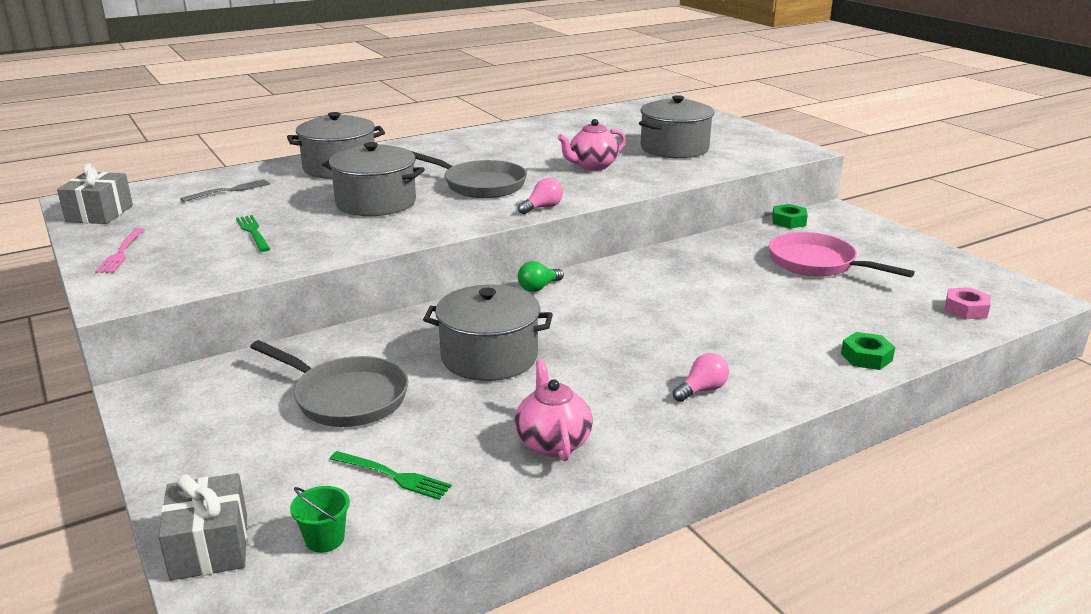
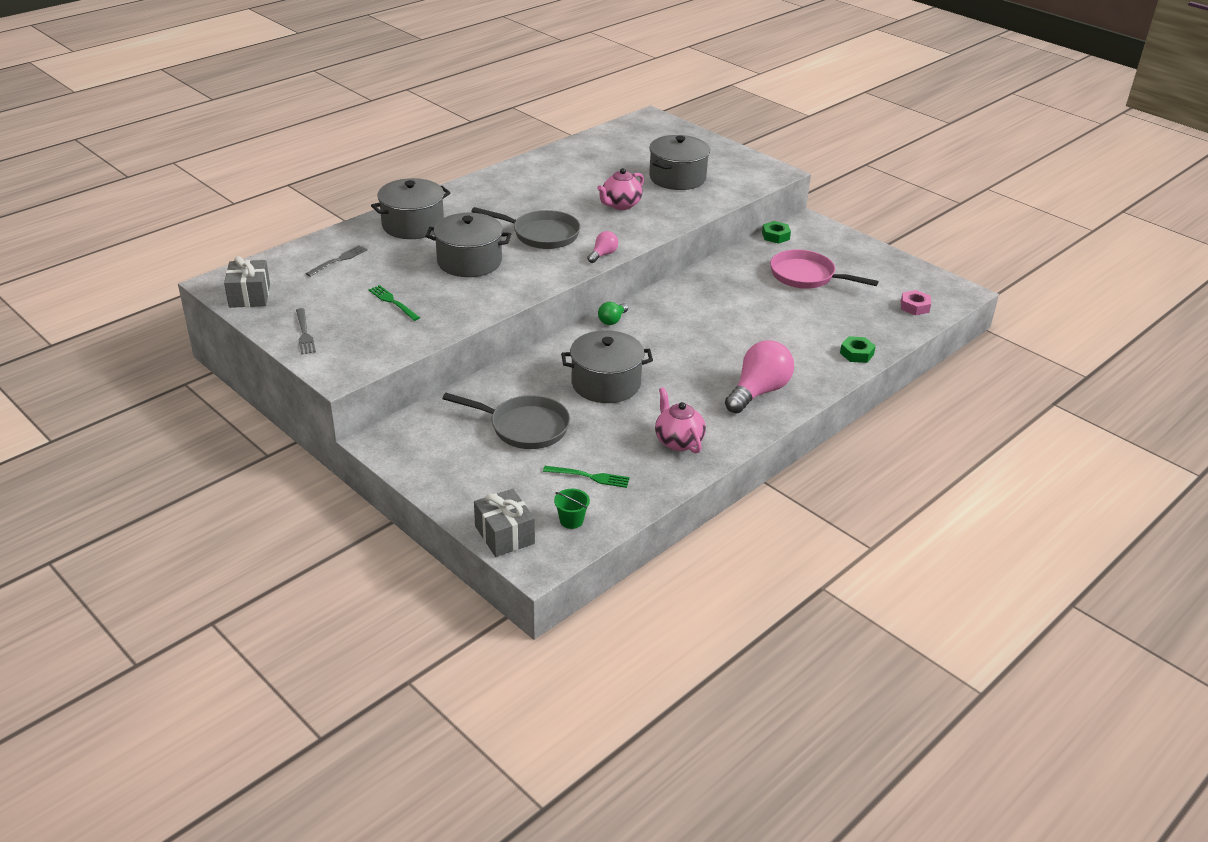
camera: 15 degrees left, 10 degrees up
(121, 253) = (304, 334): pink fork -> grey fork
(702, 390) = (758, 392): pink light bulb -> pink light bulb, size x2.03

